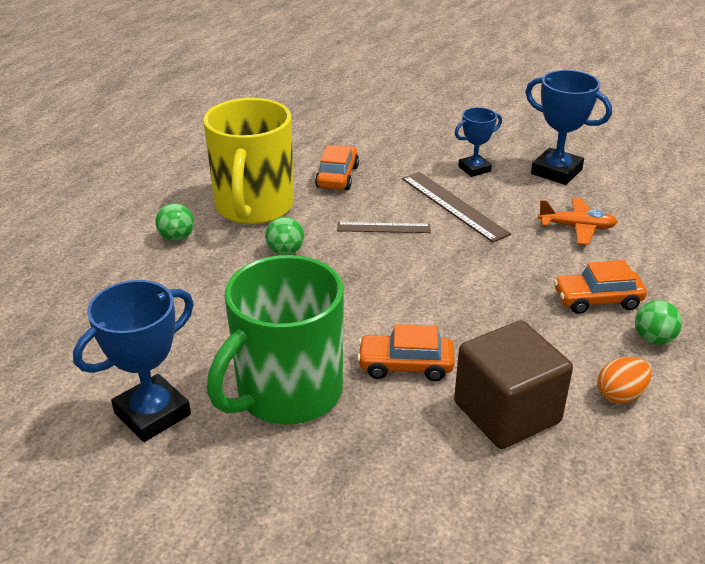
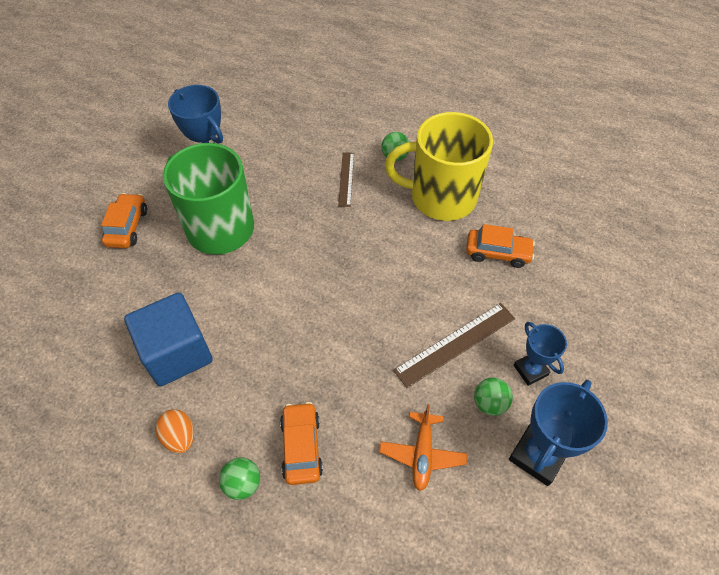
camera: 90 degrees right, 20 degrees up
(285, 252) = (377, 220): green ball -> green ball (489, 403)
(383, 228) = (414, 286): brown ruler -> brown ruler (346, 179)
(405, 365) = (235, 293): orange car -> orange car (127, 227)
(507, 412) = (177, 353): brown cube -> blue cube

